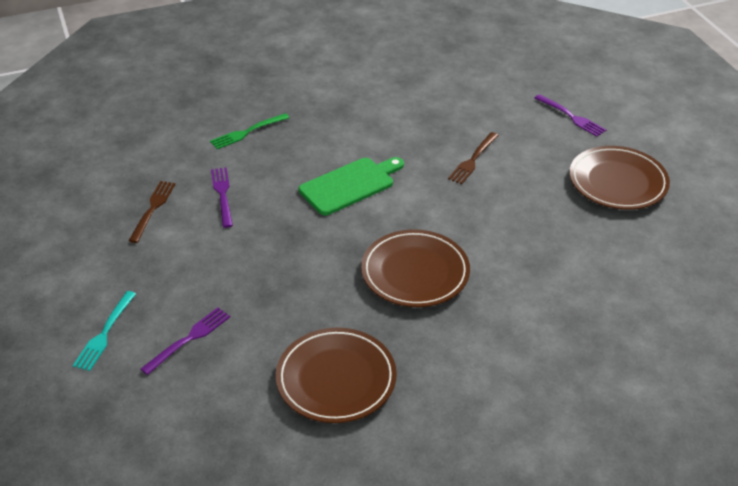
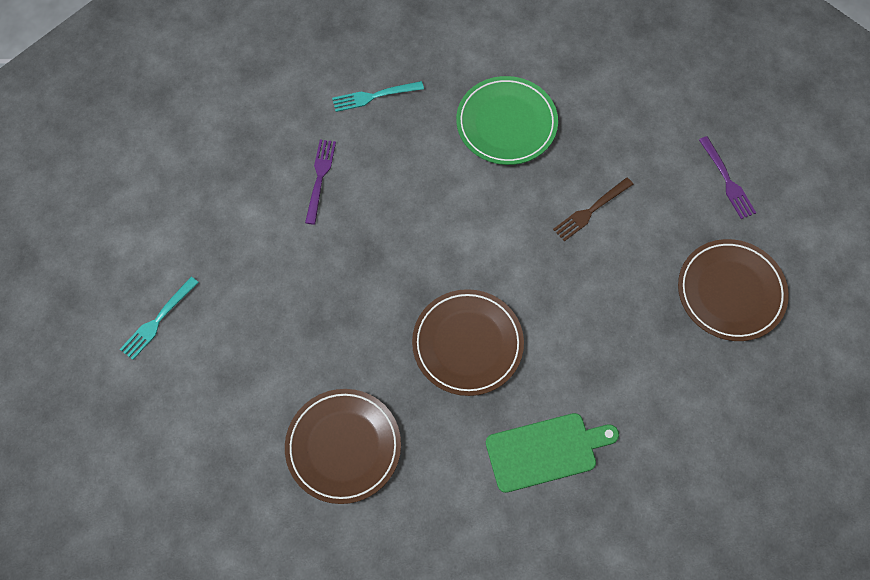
camera: 20 degrees right, 25 degrees up
(152, 209) = (247, 176): brown fork -> none
(189, 339) = (229, 353): purple fork -> none
(247, 132) = (374, 96): green fork -> turquoise fork
(350, 185) = (450, 205): green cutting board -> green cutting board (545, 451)
(371, 124) = (506, 123): none -> green plate

